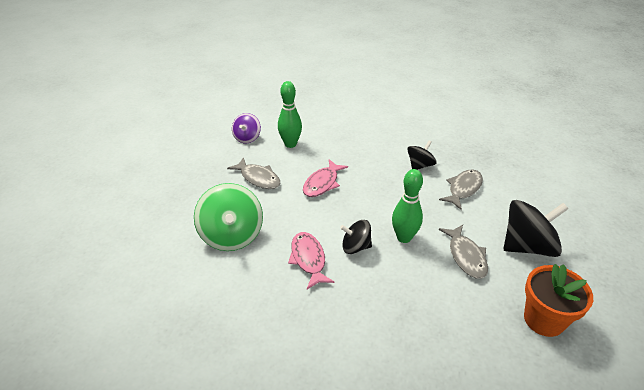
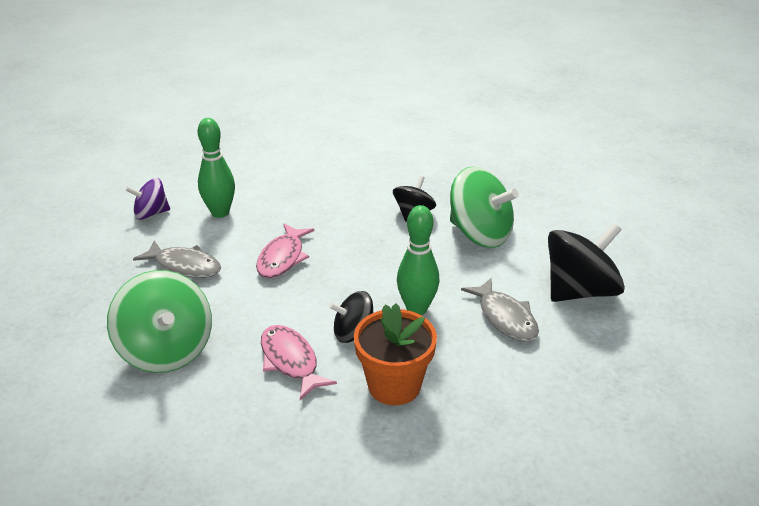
camera: 15 degrees left, 5 degrees down
(247, 138) = (151, 213): purple spinning top -> purple spinning top turned 75 degrees clockwise
(463, 189) = (480, 234): grey fish -> green spinning top
(543, 319) = (622, 375): orange flower pot -> orange flower pot (394, 385)

